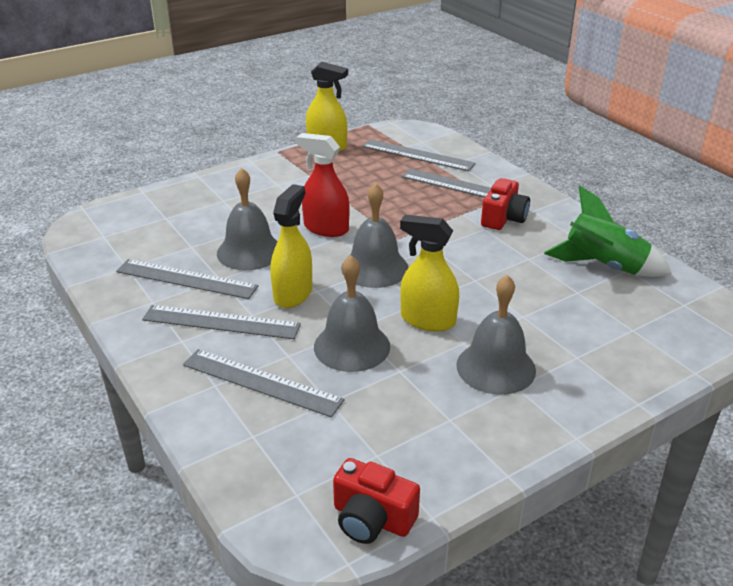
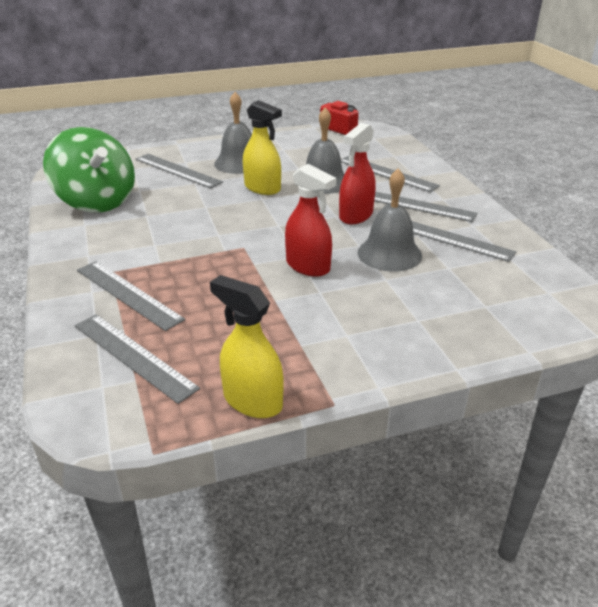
camera: 165 degrees left, 0 degrees up
(293, 294) = (356, 215): yellow spray bottle -> red spray bottle
(375, 268) = (280, 225): grey bell -> none
(503, 218) = (126, 251): red camera -> none
(567, 335) = (177, 170): none -> grey ruler
(603, 267) = (97, 202): green rocket -> green spinning top

